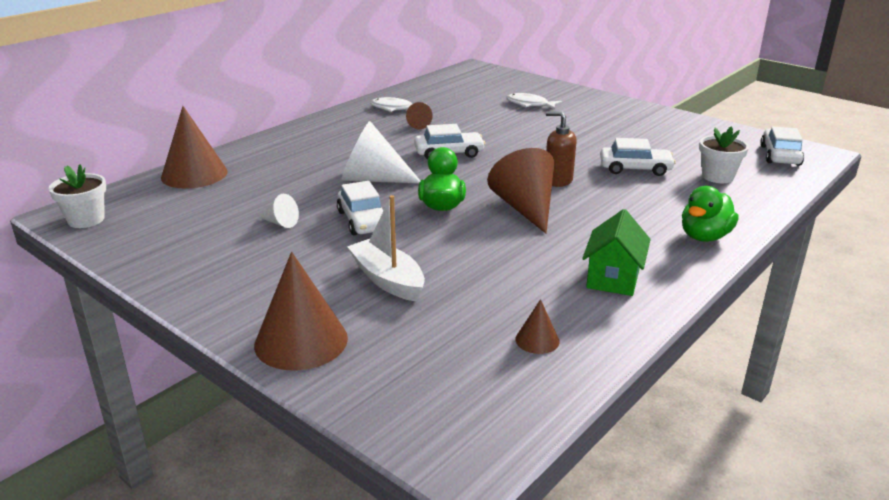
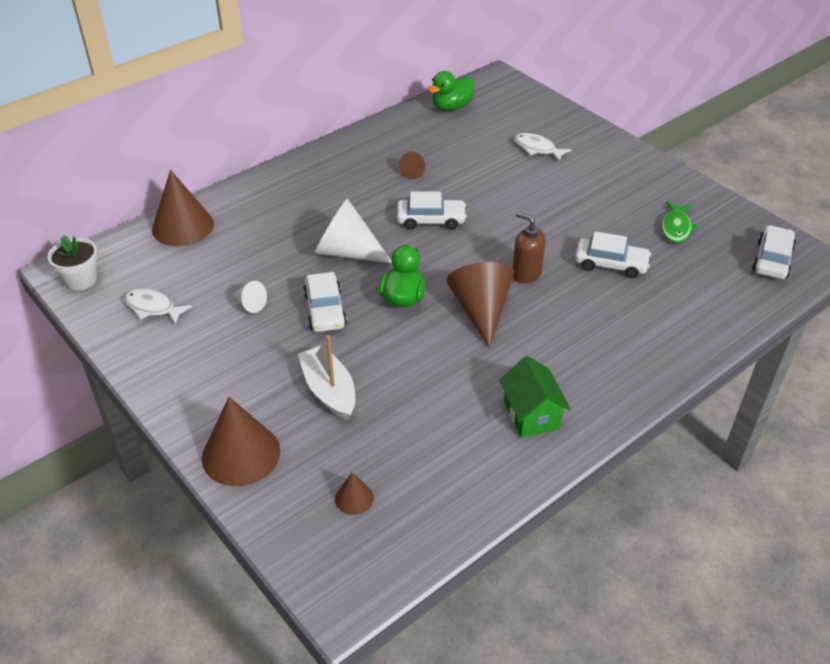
camera: 10 degrees right, 15 degrees up
(394, 108) = (394, 142): white fish -> white fish (153, 307)
(537, 340) = (438, 480): brown cone -> brown cone (354, 498)
(613, 278) = (531, 415): green house -> green house turned 45 degrees counterclockwise
(682, 142) = (676, 228): none -> green fish
(704, 237) = (640, 371): green duck -> green duck (451, 107)
(717, 176) = (691, 286): white flower pot -> none

